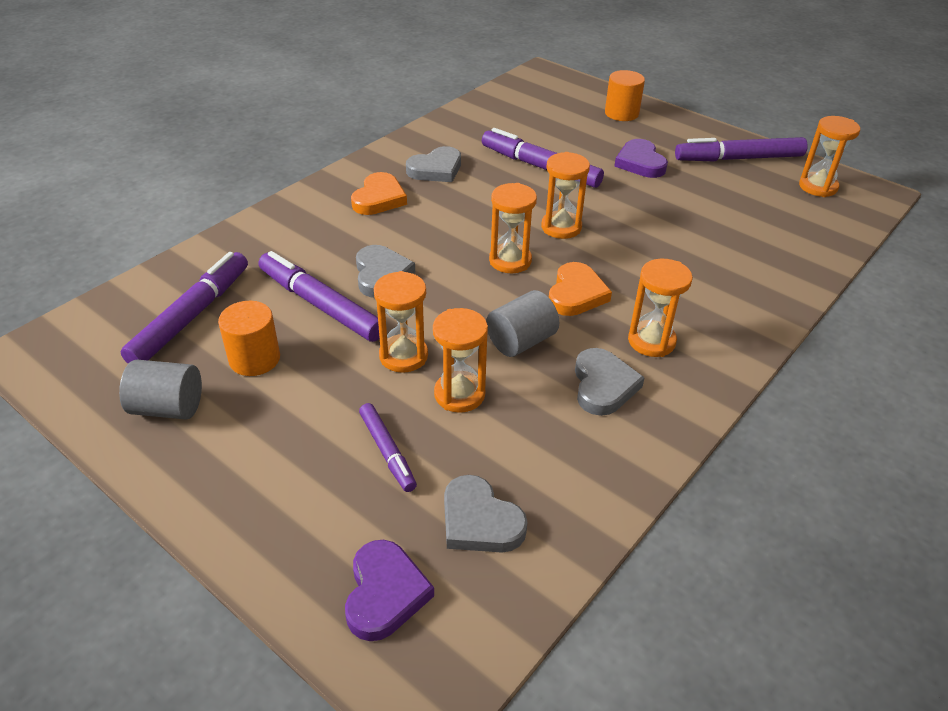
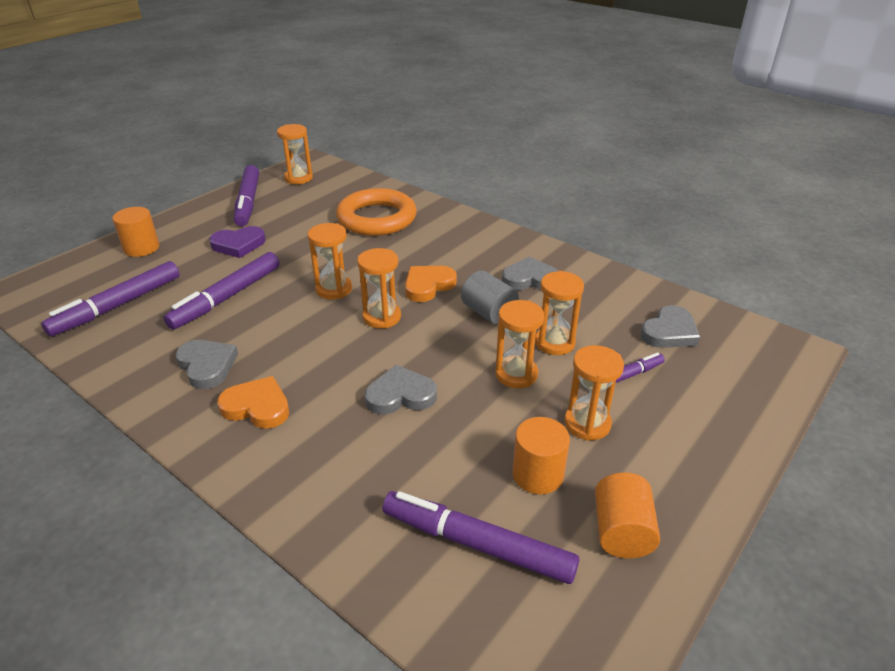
camera: 90 degrees left, 5 degrees down
(168, 408) = (621, 532): grey cylinder -> orange cylinder
(320, 305) = (450, 435): purple marker -> purple marker (117, 306)
(385, 593) = (745, 370): purple heart -> none
(576, 294) = (428, 285): orange heart -> orange heart turned 60 degrees counterclockwise
(651, 341) = (481, 257): orange hourglass -> orange hourglass (587, 423)
(731, 252) = (377, 218): none -> orange ring

